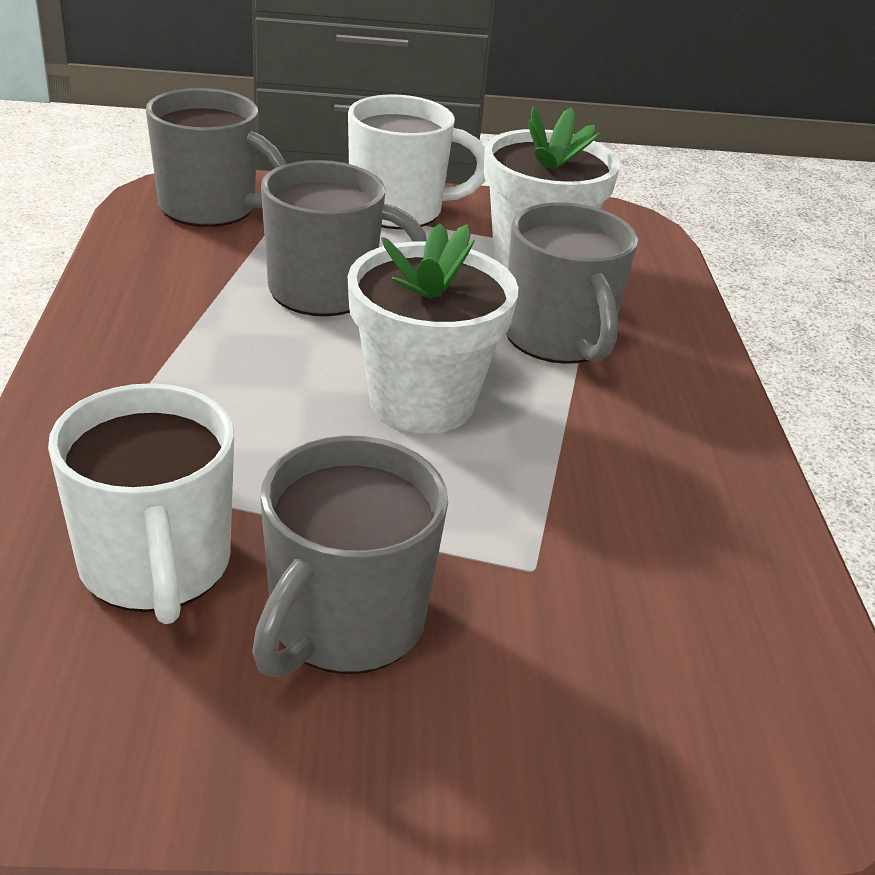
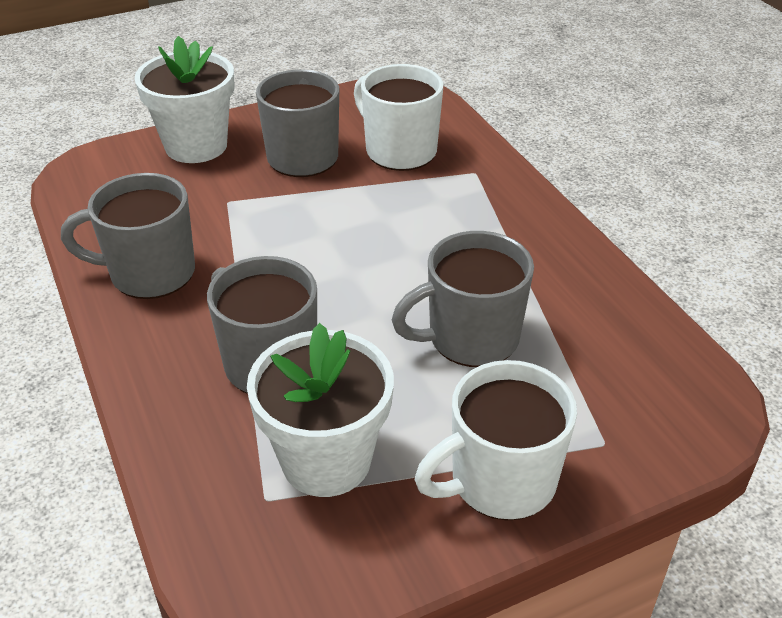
camera: 160 degrees right, 5 degrees up
(211, 208) = (654, 397): grey mug -> grey mug (150, 273)
(422, 401) = (337, 271): white flower pot -> white flower pot (196, 146)

